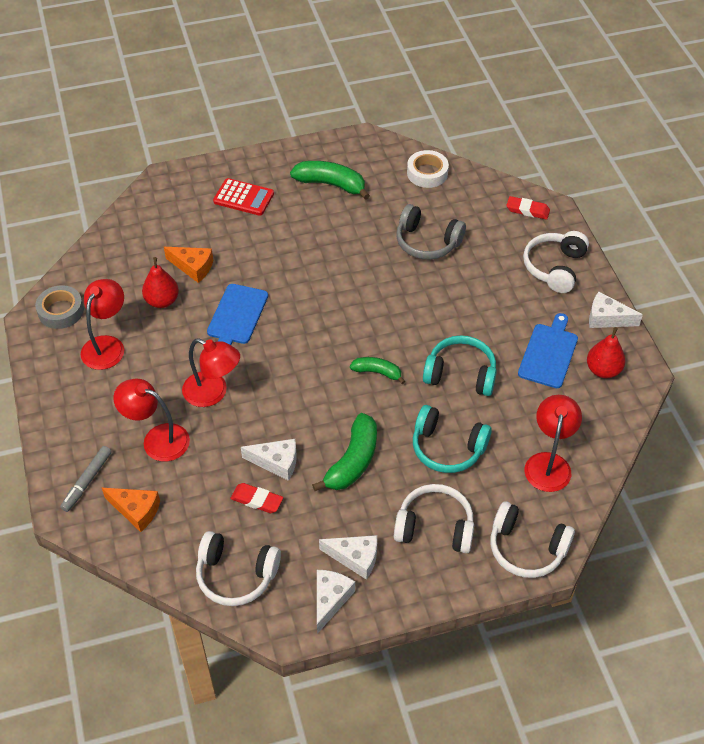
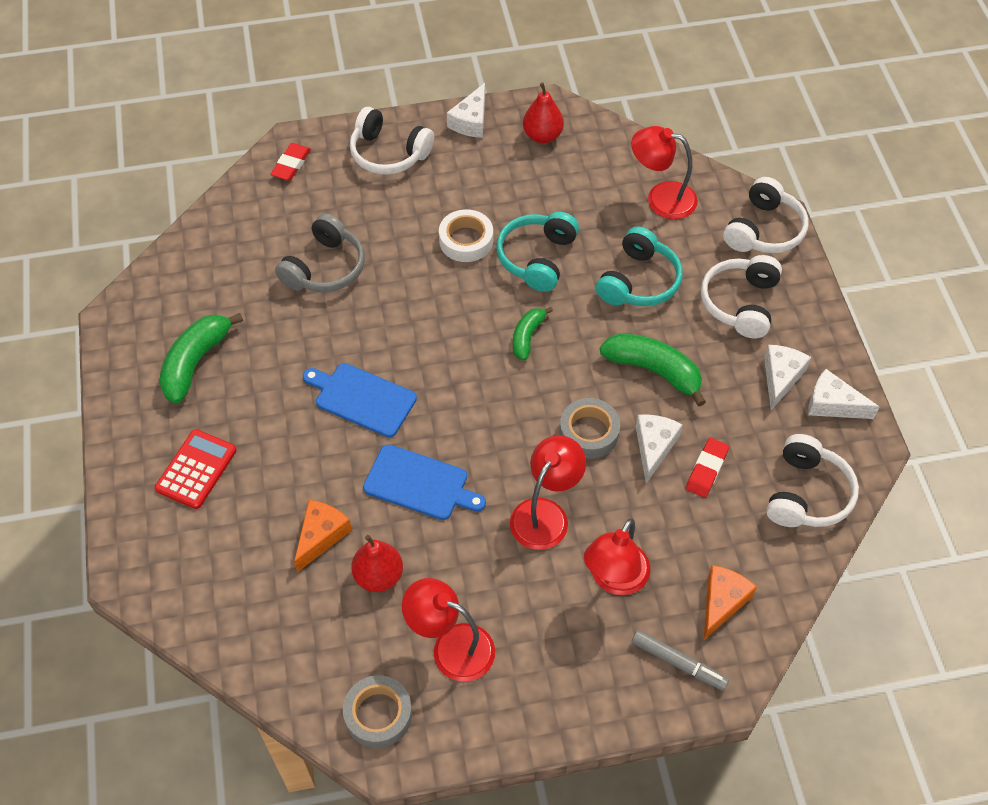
camera: 85 degrees left, 5 degrees up
(288, 417) = (589, 432): none -> grey tape
(427, 173) = (201, 255): white tape -> white tape (466, 240)
(549, 353) = (515, 177): blue cutting board -> blue cutting board (362, 398)

